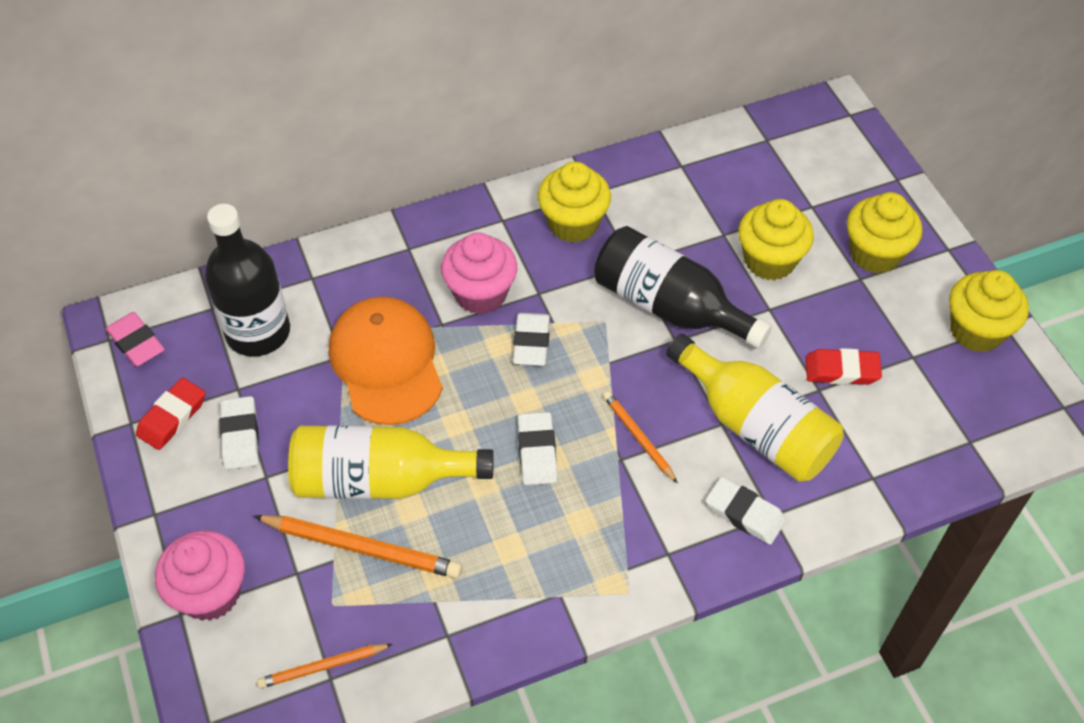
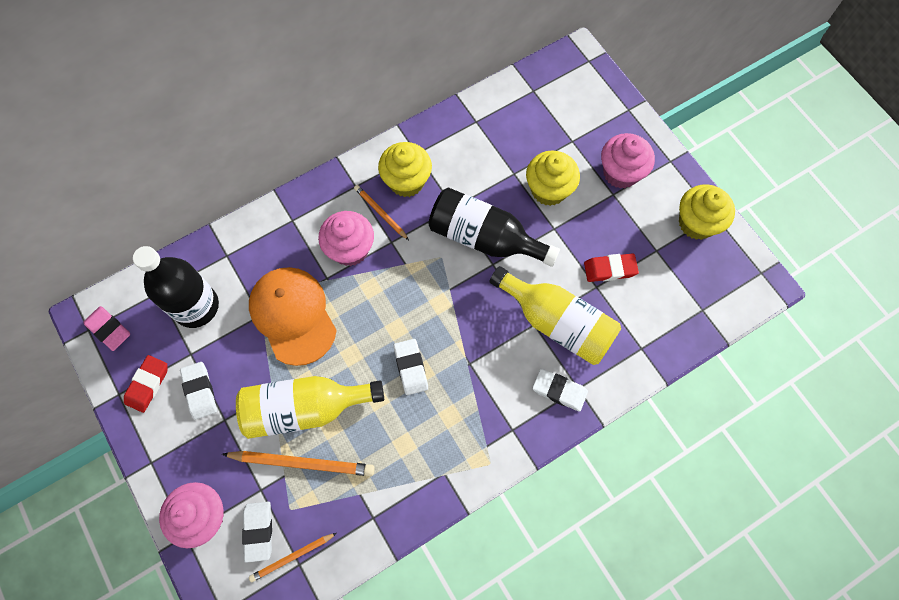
camera: 10 degrees left, 15 degrees up
(531, 342) = (392, 282): white eraser -> white eraser (258, 531)
(638, 437) = (478, 345): orange pencil -> orange pencil (380, 213)
(875, 254) = (620, 173): yellow cupcake -> pink cupcake

